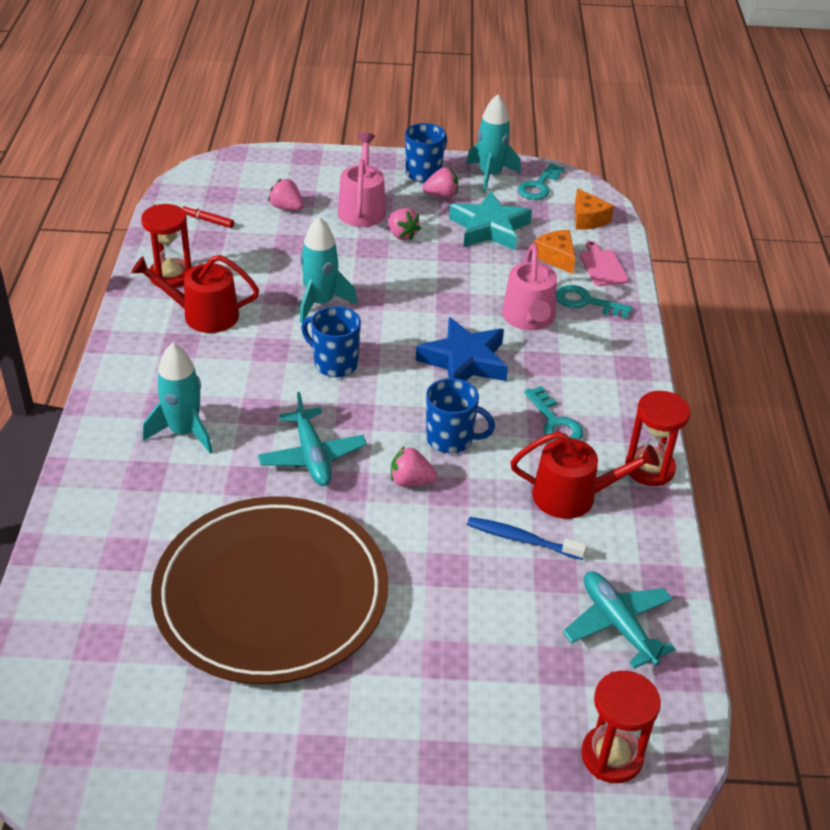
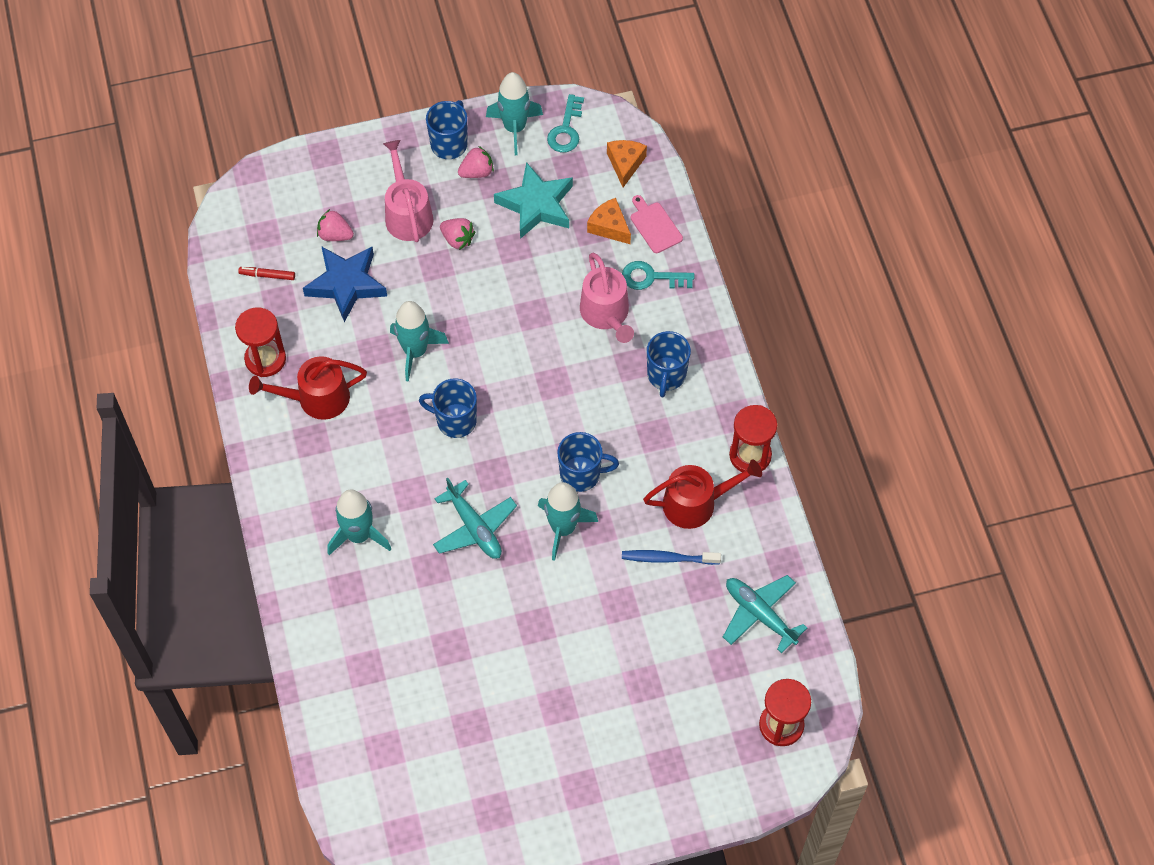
camera: 15 degrees left, 20 degrees up
(271, 594) = (494, 669): brown plate -> none
(411, 481) = (563, 528): pink strawberry -> turquoise rocket
(464, 361) = (565, 383): blue star -> blue star (346, 284)
(555, 423) = (661, 430): turquoise key -> none
(575, 380) = (666, 376): none -> blue mug
(588, 219) = (625, 164): orange cheese -> orange cheese turned 135 degrees counterclockwise

